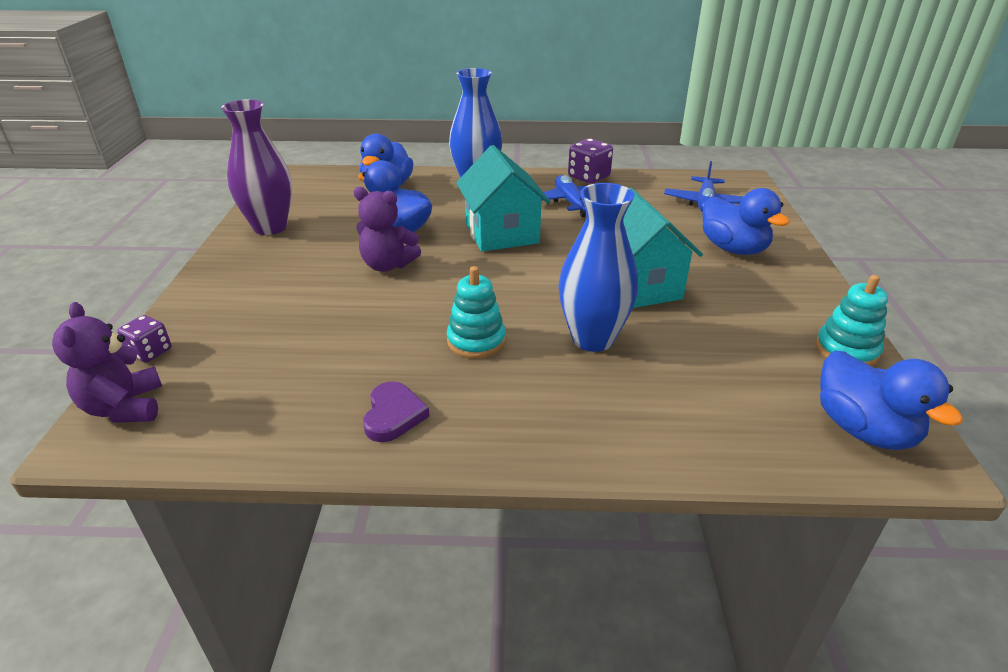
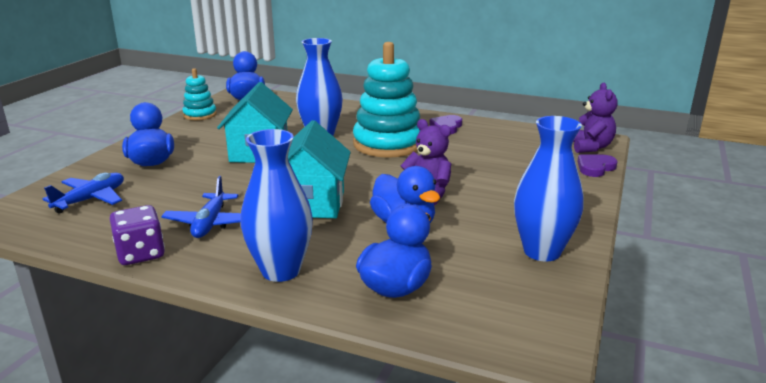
camera: 160 degrees left, 10 degrees down
(150, 352) = (595, 168): purple dice -> purple heart
(270, 227) = (542, 251): purple vase -> blue vase
(476, 341) = (388, 144): turquoise stacking toy -> turquoise stacking toy, size x1.93

